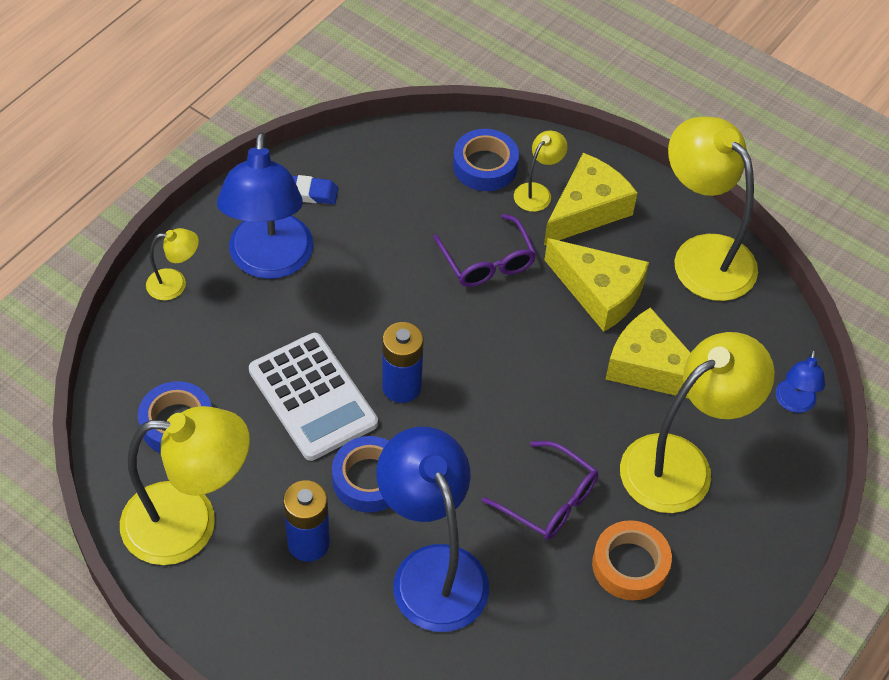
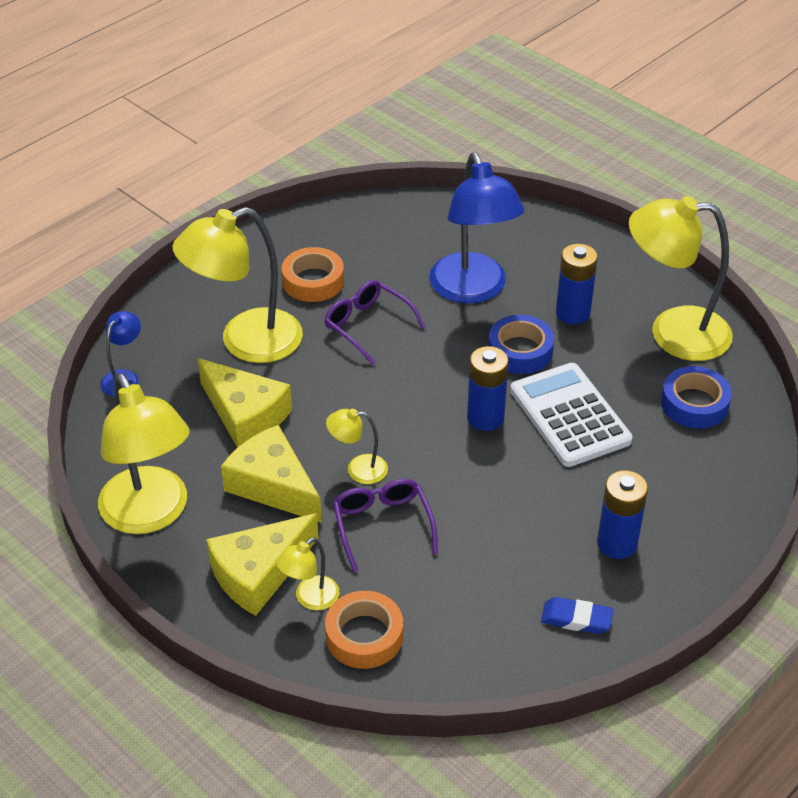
camera: 170 degrees left, 10 degrees down
(175, 284) = (715, 528): yellow lamp -> yellow lamp (358, 469)
(269, 261) = (617, 543): blue lamp -> blue battery
(485, 166) = (364, 636): blue tape -> orange tape

